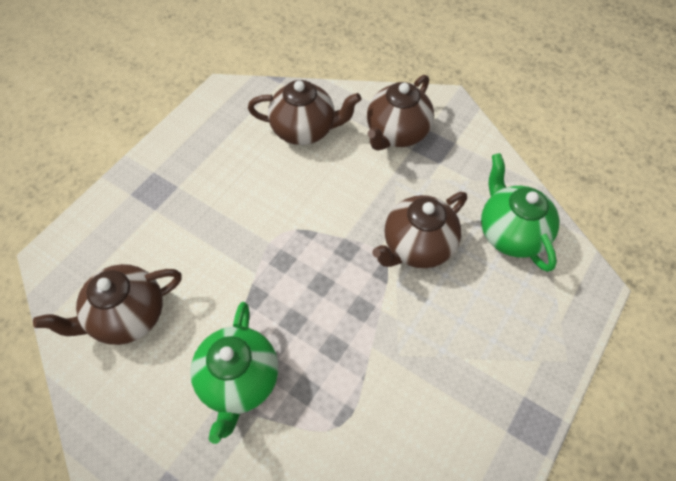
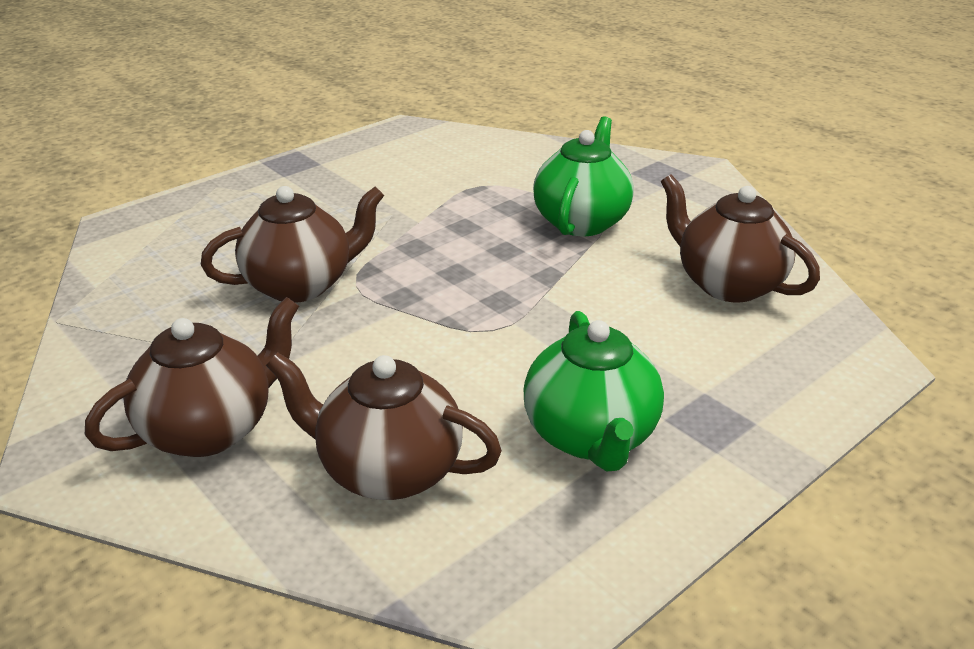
camera: 165 degrees left, 25 degrees down
(127, 316) = (727, 284): brown teapot -> brown teapot turned 120 degrees counterclockwise
(510, 233) = (161, 277): green teapot -> green teapot (590, 437)

